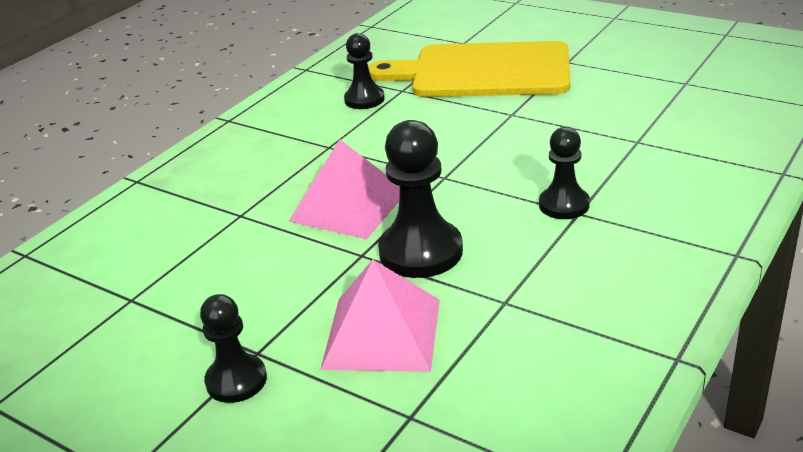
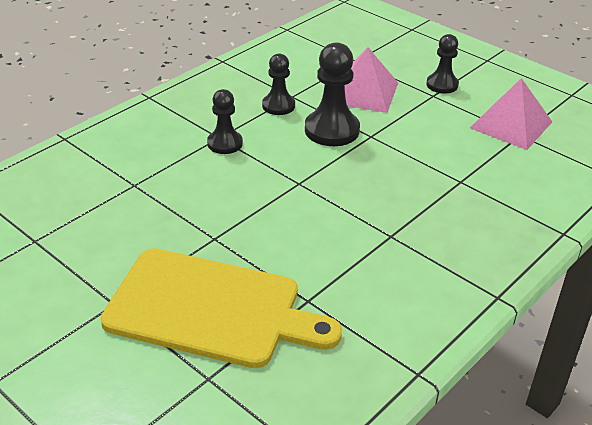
camera: 175 degrees left, 5 degrees up
(349, 206) = (376, 172): pink pyramid -> pink pyramid (511, 124)
(364, 99) = (350, 293): black pawn -> black pawn (278, 106)

